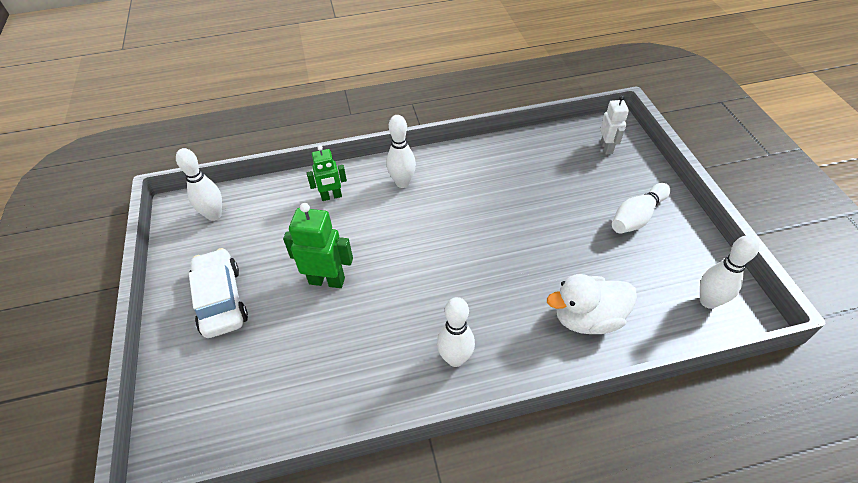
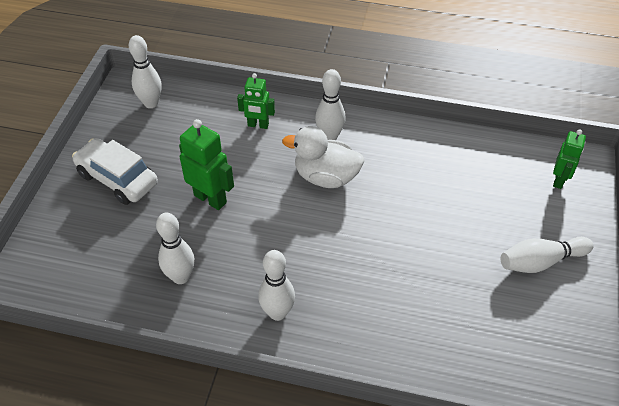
camera: 25 degrees right, 0 degrees up
(221, 300) = (117, 179): white car -> white car turned 60 degrees counterclockwise
(587, 318) = (421, 333): white duck -> white duck (326, 177)
(606, 148) = (559, 180): white robot -> green robot
(708, 301) = (555, 372): white bowling pin -> white bowling pin (181, 277)

